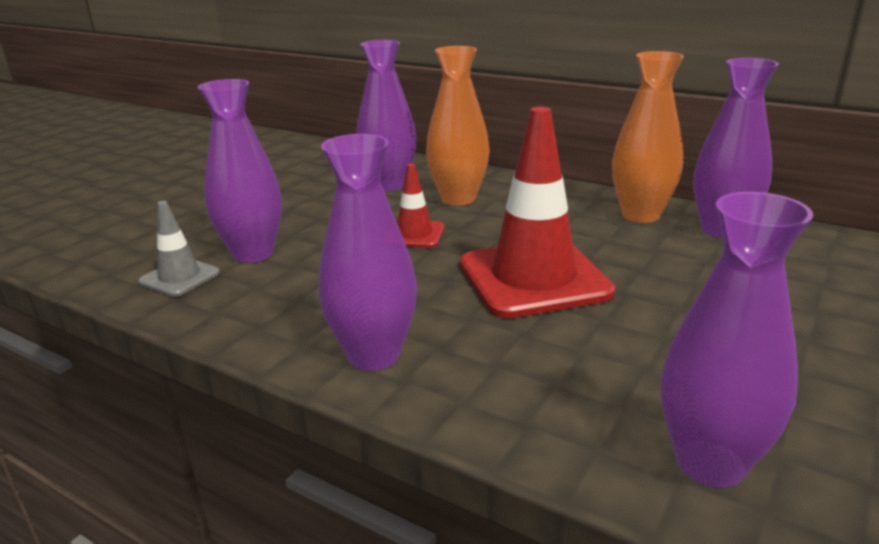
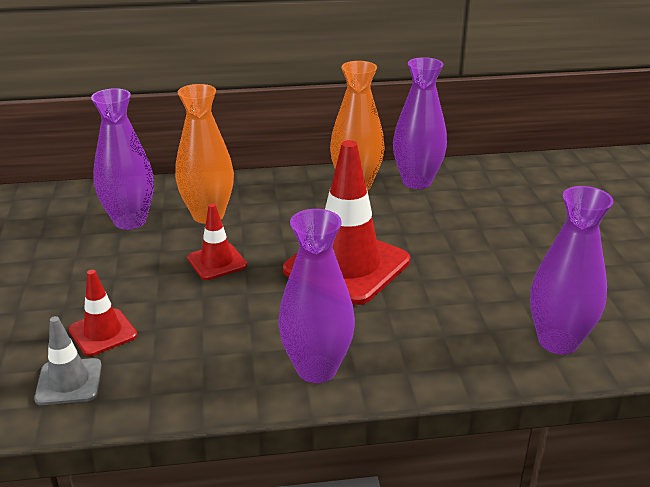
camera: 40 degrees left, 5 degrees up
(253, 253) = (103, 332): purple vase -> red traffic cone

